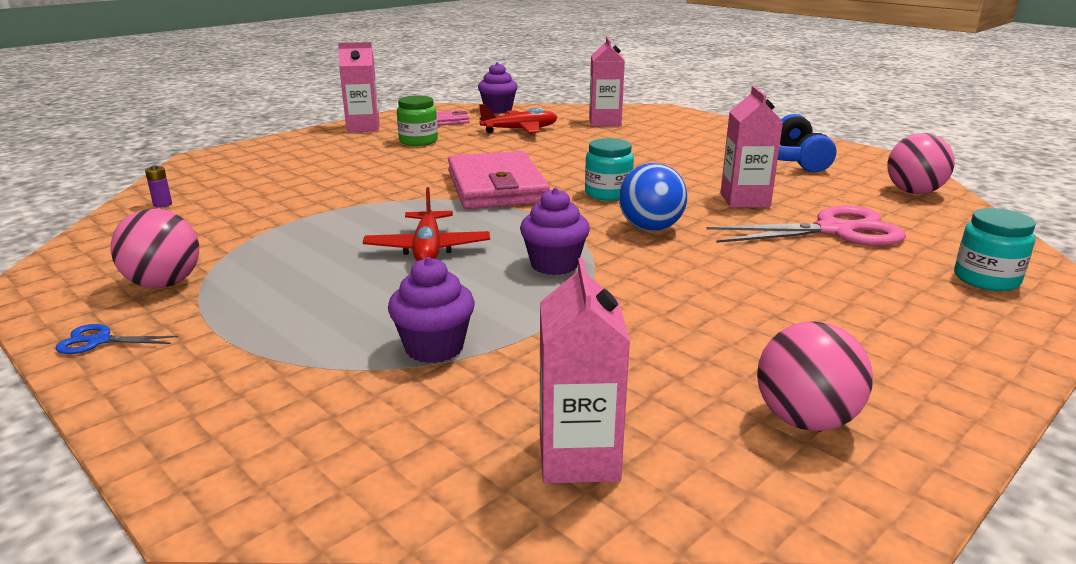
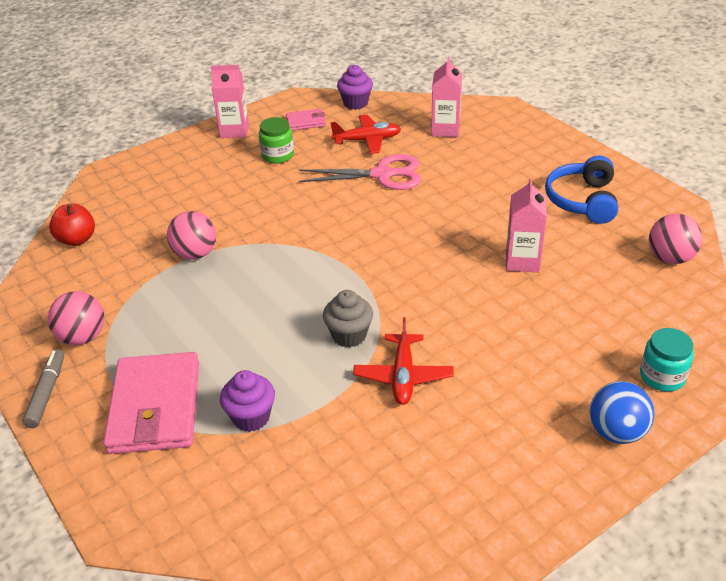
camera: 10 degrees right, 15 degrees up
(99, 341) = (46, 393): blue scissors -> grey marker
(162, 204) = (77, 239): purple battery -> red apple
(428, 249) = (263, 310): red plane -> red plane (403, 376)
(496, 187) = (328, 230): pink wallet -> pink wallet (155, 407)
(554, 265) = (349, 335): purple cupcake -> grey cupcake
(578, 457) = (318, 519): pink carton -> none
(608, 193) = (415, 245): turquoise jar -> none
(650, 228) = (433, 295): blue ball -> blue ball (616, 432)
(805, 420) = (463, 503): pink ball -> pink ball (195, 254)
(835, 231) = (577, 308): pink scissors -> pink scissors (383, 175)

